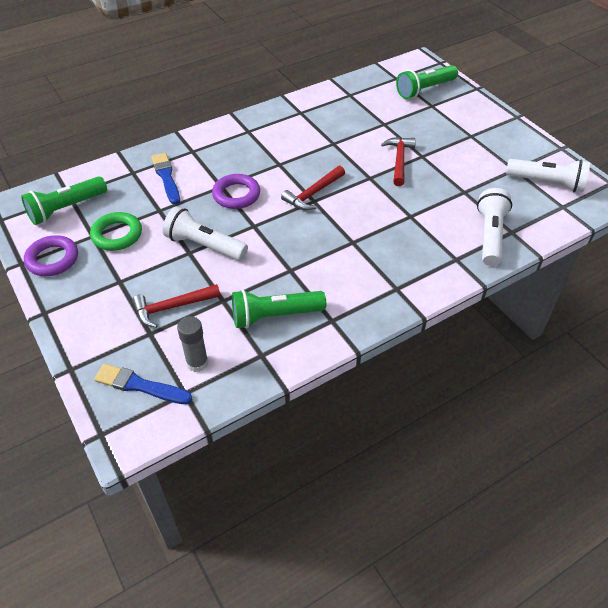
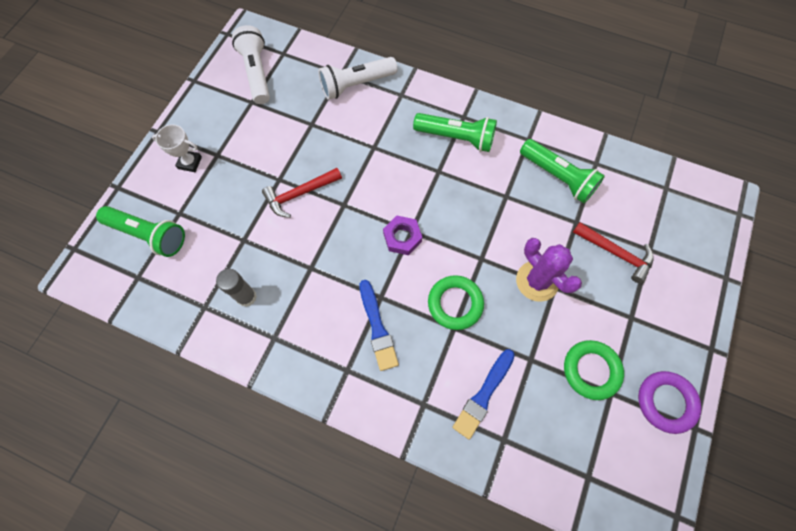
camera: 125 degrees left, 20 degrees up
(66, 208) = (606, 459): green flashlight -> green flashlight (456, 138)
(140, 385) = (690, 219): blue brush -> blue brush (377, 328)
(197, 363) = (640, 198): grey glue stick -> grey glue stick (246, 297)
(204, 245) = (537, 281): white flashlight -> purple cactus
(236, 195) = (455, 303): purple ring -> green ring
(313, 194) = (402, 237): red hammer -> purple nut
(473, 122) = (190, 163): none -> white trophy

